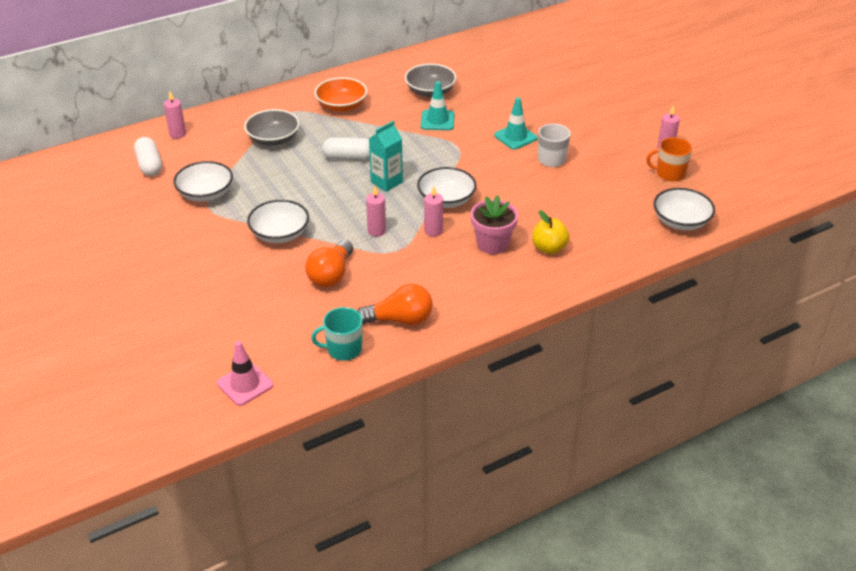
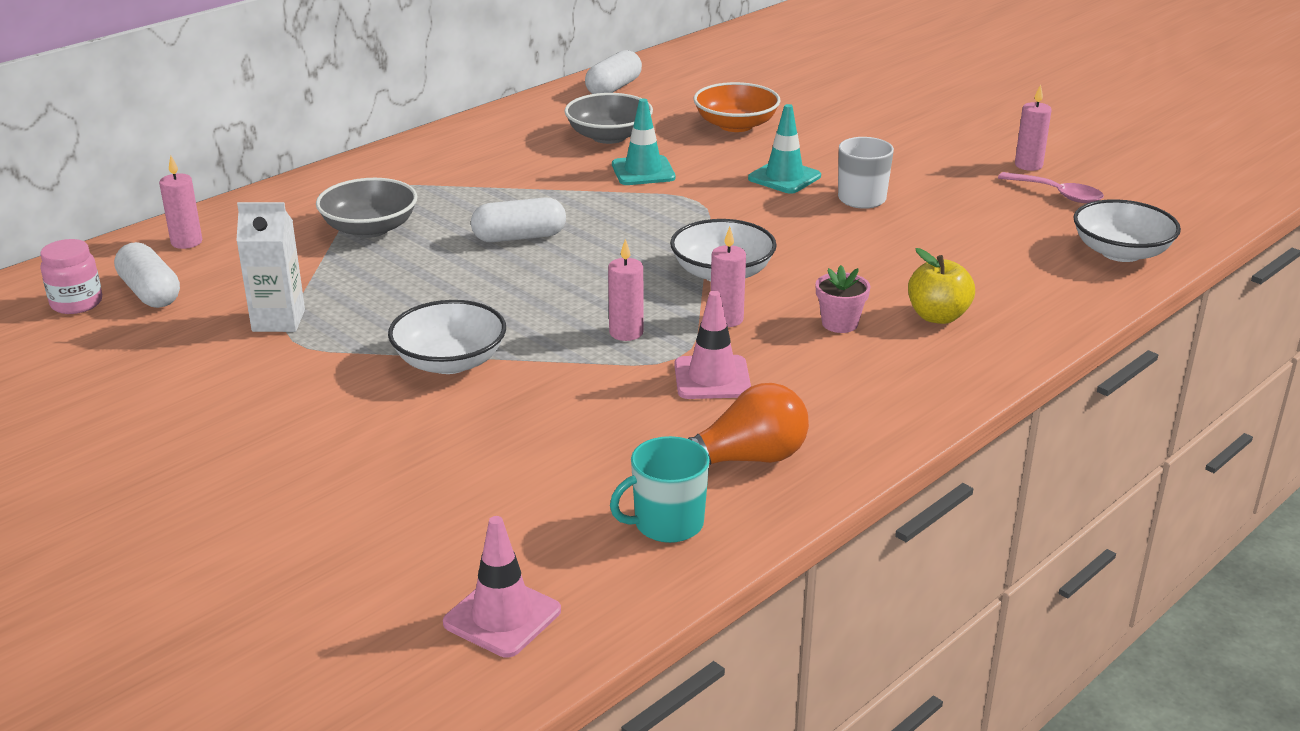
camera: 15 degrees left, 10 degrees down
(112, 166) = (77, 303): none -> pink jar
(205, 193) = (278, 321): white bowl -> white carton
(331, 275) = (579, 410): orange light bulb -> none
(341, 106) = (468, 171): orange bowl -> orange bowl (736, 125)
(386, 182) = (604, 262): turquoise carton -> none
(407, 267) = (712, 378): none -> pink traffic cone
(450, 54) = (614, 88): none -> white capsule
(492, 244) = (839, 323): pink flower pot -> pink flower pot, size x0.64
(669, 173) = (1057, 194): orange mug -> pink spoon

